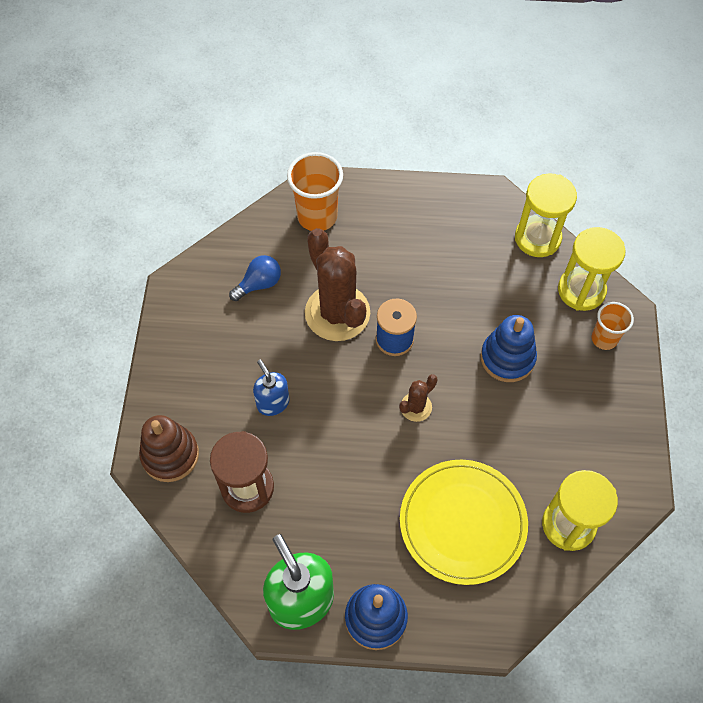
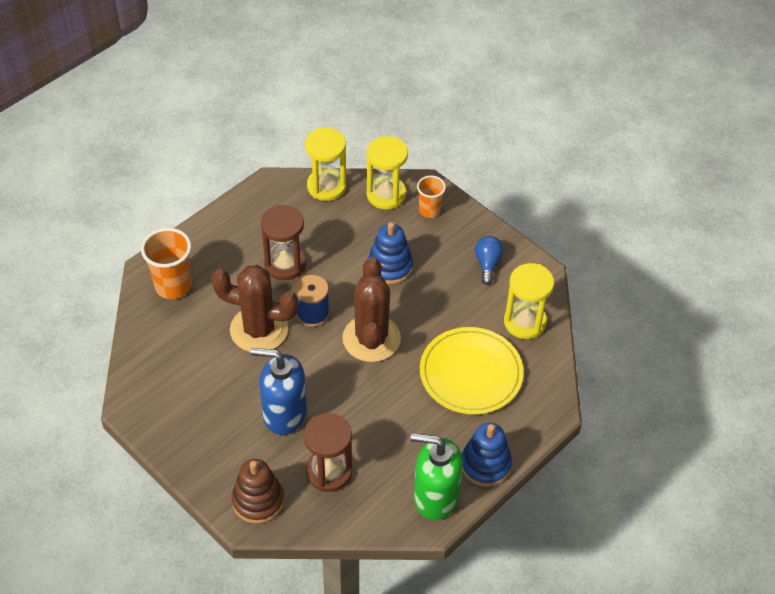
camera: 50 degrees left, 10 degrees down
(259, 284) = (186, 357): blue light bulb -> blue light bulb (487, 264)
(273, 403) = (284, 414): blue soap dispenser -> blue soap dispenser, size x1.78
(416, 407) = (371, 338): brown cactus -> brown cactus, size x2.16
(423, 276) = (285, 264): none -> brown hourglass

